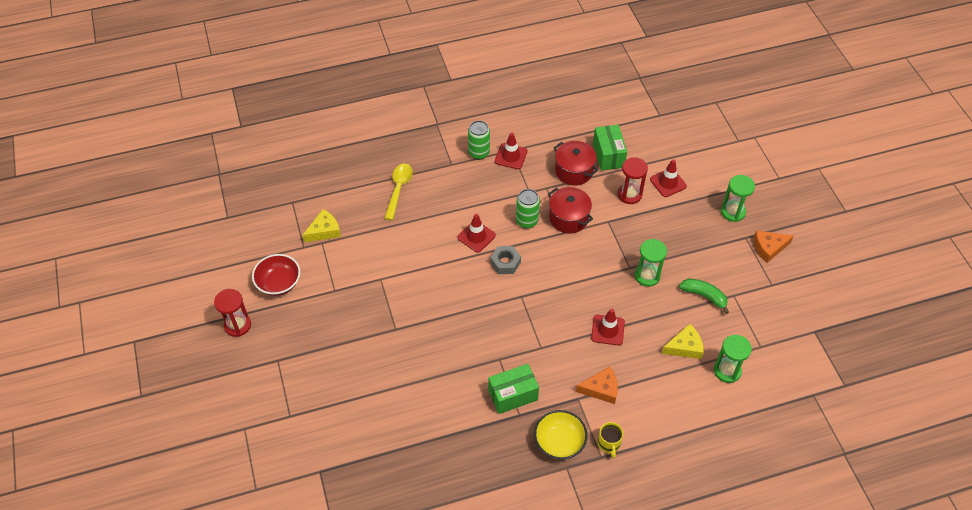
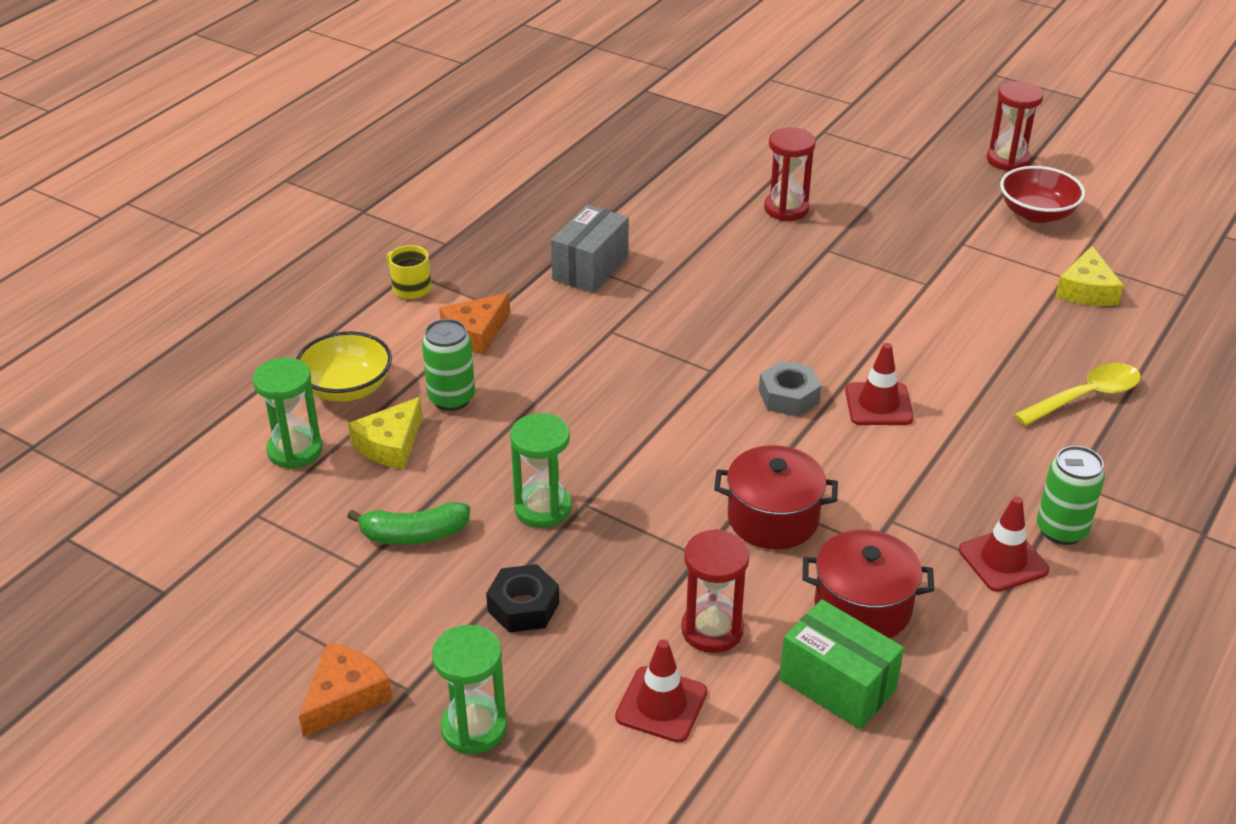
camera: 140 degrees right, 15 degrees down
(380, 369) = (786, 209): none -> red hourglass
(399, 189) = (1086, 397): yellow spoon -> yellow spoon turned 90 degrees counterclockwise
(513, 395) = (590, 268): green box -> grey box
(527, 221) = (833, 472): green can -> green can (451, 398)
(559, 442) = (479, 258): yellow bowl -> yellow bowl (347, 388)
(607, 330) = (534, 401): red traffic cone -> none
(685, 242) = (523, 606): none -> black nut

